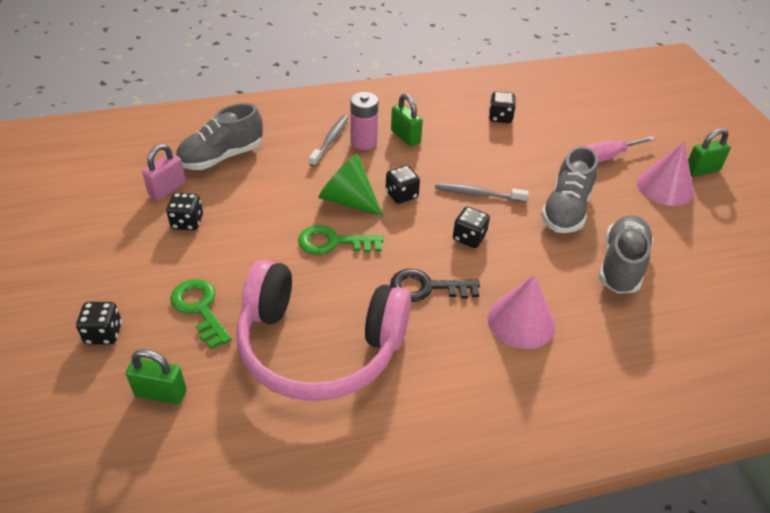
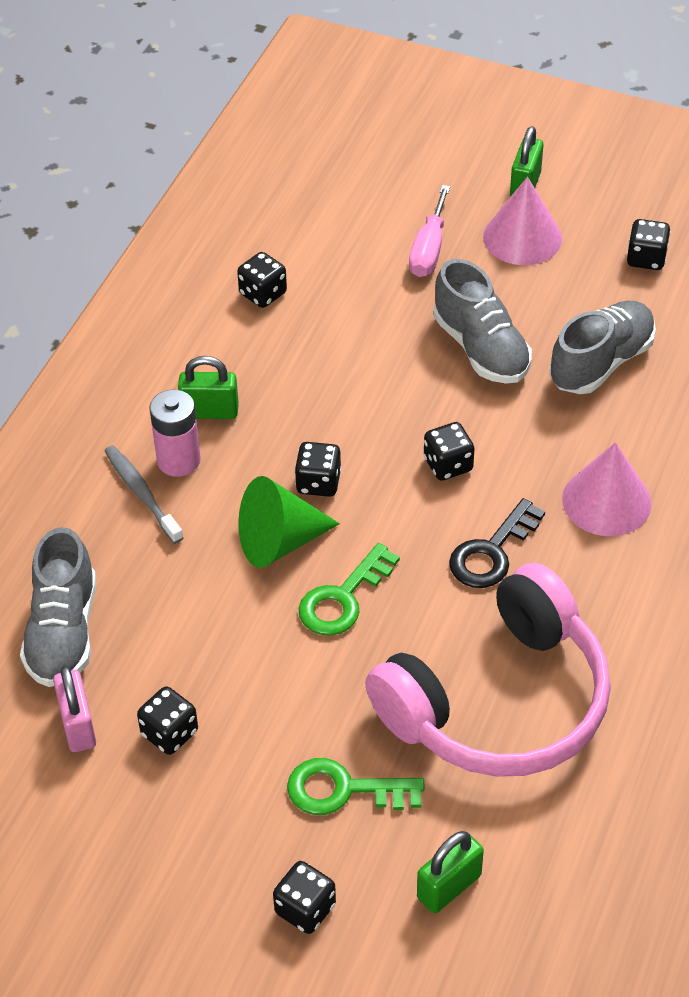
camera: 50 degrees left, 5 degrees up
(478, 194) = (383, 409): grey toothbrush -> none
(621, 265) = (601, 363): grey shoe -> grey shoe turned 75 degrees clockwise
(725, 245) = (646, 258): none -> black dice

